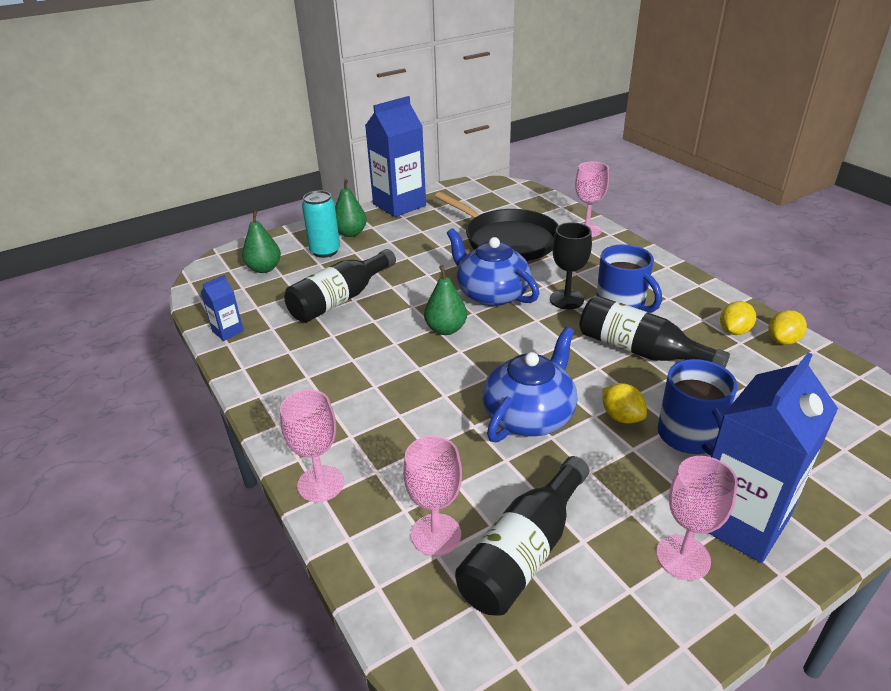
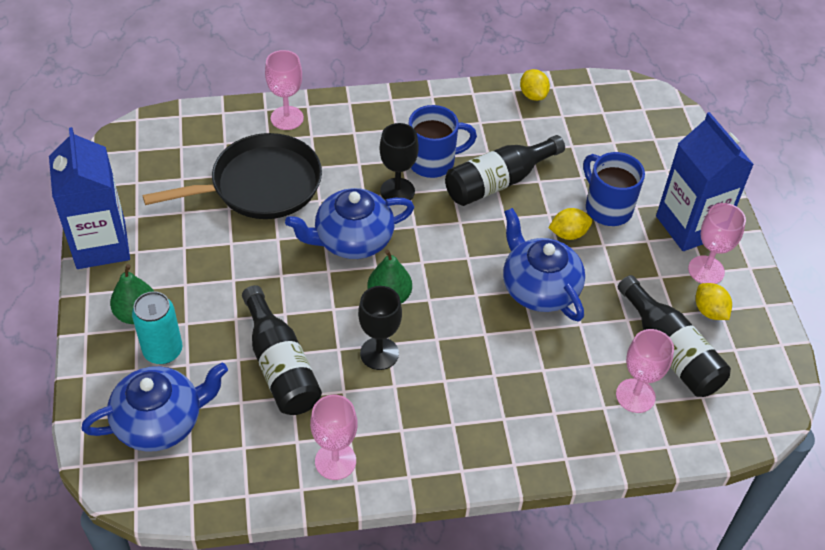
camera: 70 degrees left, 15 degrees up
(228, 331) = (277, 484): blue carton -> none
(264, 268) = (160, 422): green pear -> blue teapot
(320, 484) = (552, 455): pink goblet -> pink goblet (335, 461)
(381, 341) = (379, 353): none -> black goblet
(689, 437) = (607, 208): blue mug -> blue mug turned 135 degrees counterclockwise
(734, 331) = (506, 114): yellow lemon -> yellow lemon (709, 311)

